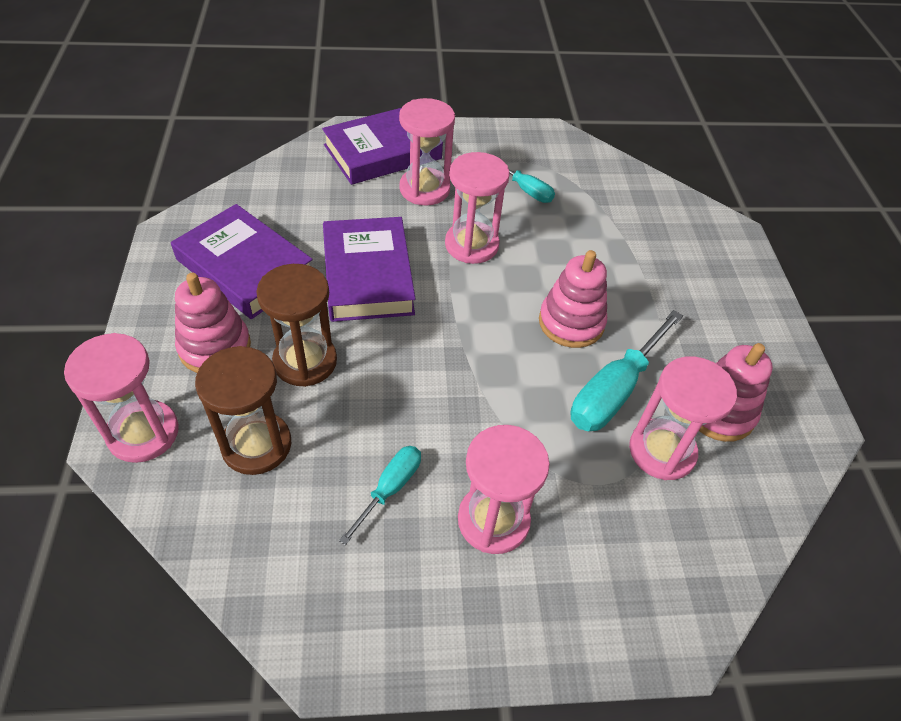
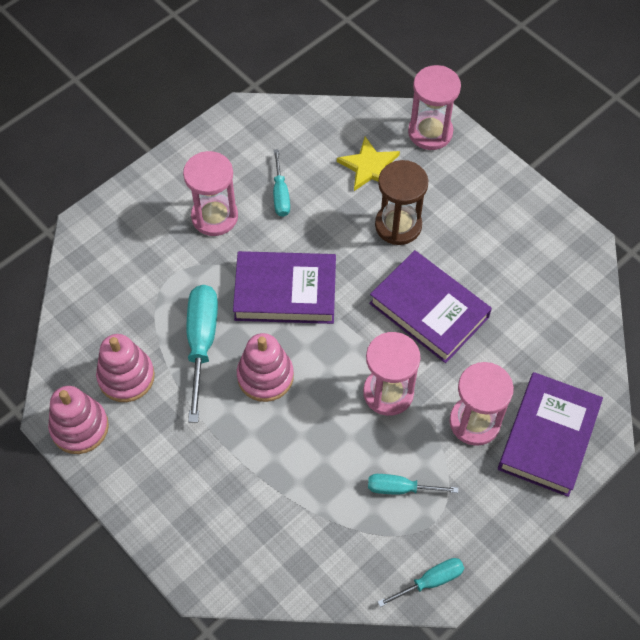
camera: 145 degrees right, 10 degrees up
(215, 347) = (456, 196): pink stacking toy -> pink stacking toy (79, 427)
(245, 267) = (508, 256): purple book -> purple book (285, 292)
(256, 445) = (369, 166): brown hourglass -> yellow star
(555, 141) = (430, 581): none -> turquoise screwdriver
(662, 451) = (147, 322): pink hourglass -> none

